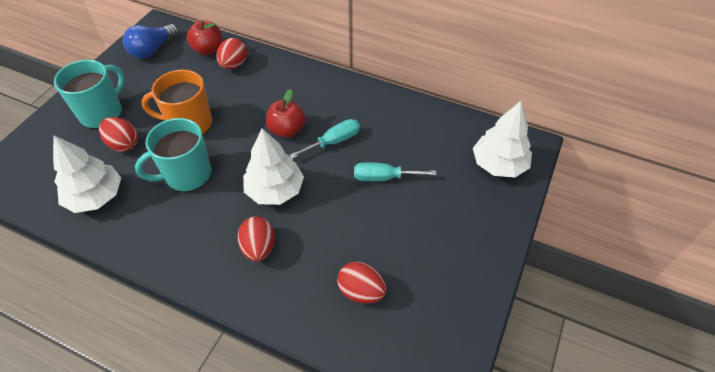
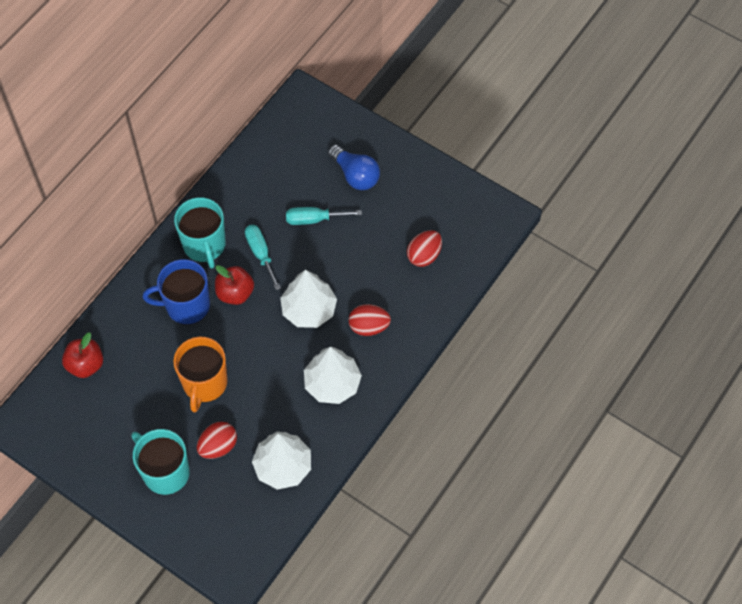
camera: 80 degrees left, 10 degrees up
(152, 50) = (68, 426): blue light bulb -> blue light bulb (355, 175)
(187, 175) = (273, 385): turquoise mug -> turquoise mug (204, 245)
(234, 65) = (121, 338): red egg -> none
(270, 99) = (186, 305): none -> blue mug
(383, 177) = (314, 219): turquoise screwdriver -> turquoise screwdriver turned 75 degrees clockwise
(498, 164) = (319, 126): white tree -> white tree (332, 383)

